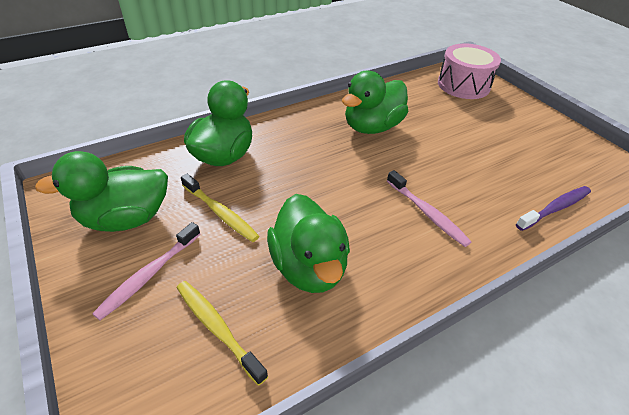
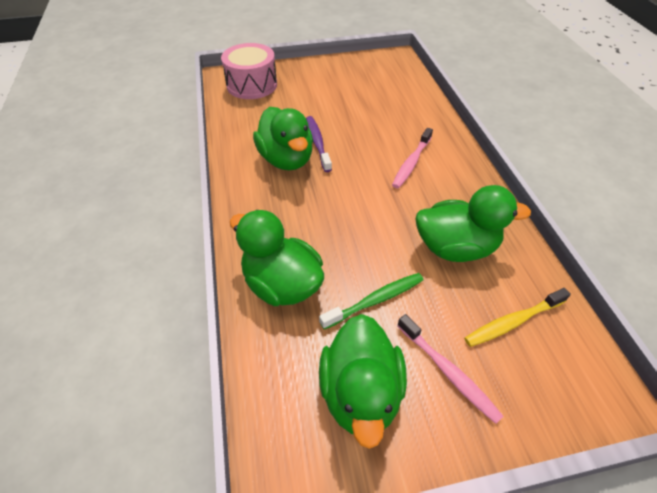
camera: 70 degrees left, 5 degrees up
(220, 213) = (375, 300): yellow toothbrush -> green toothbrush
(427, 213) = (411, 163): pink toothbrush -> pink toothbrush turned 135 degrees clockwise
(555, 208) = (422, 102): purple toothbrush -> purple toothbrush (317, 143)

